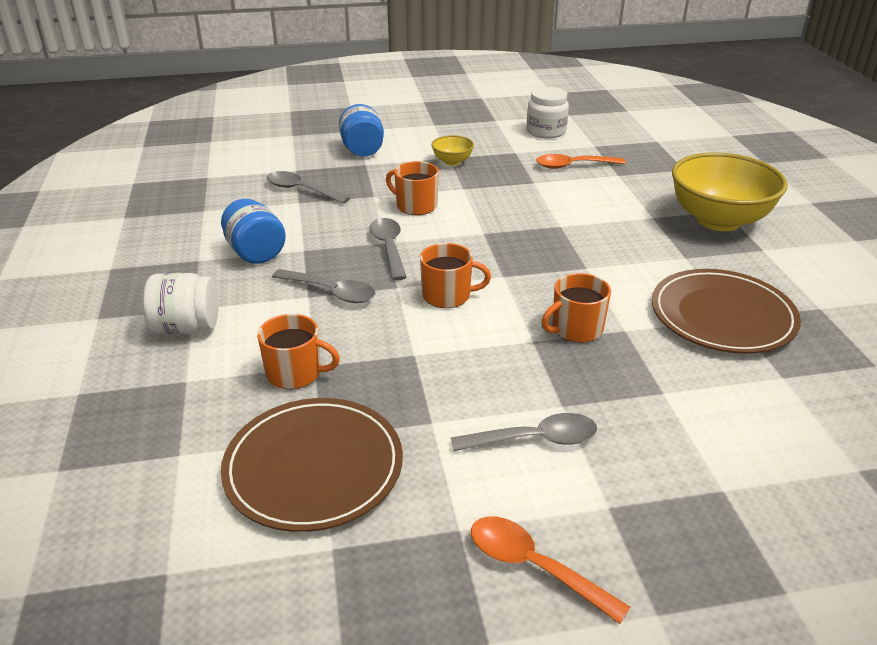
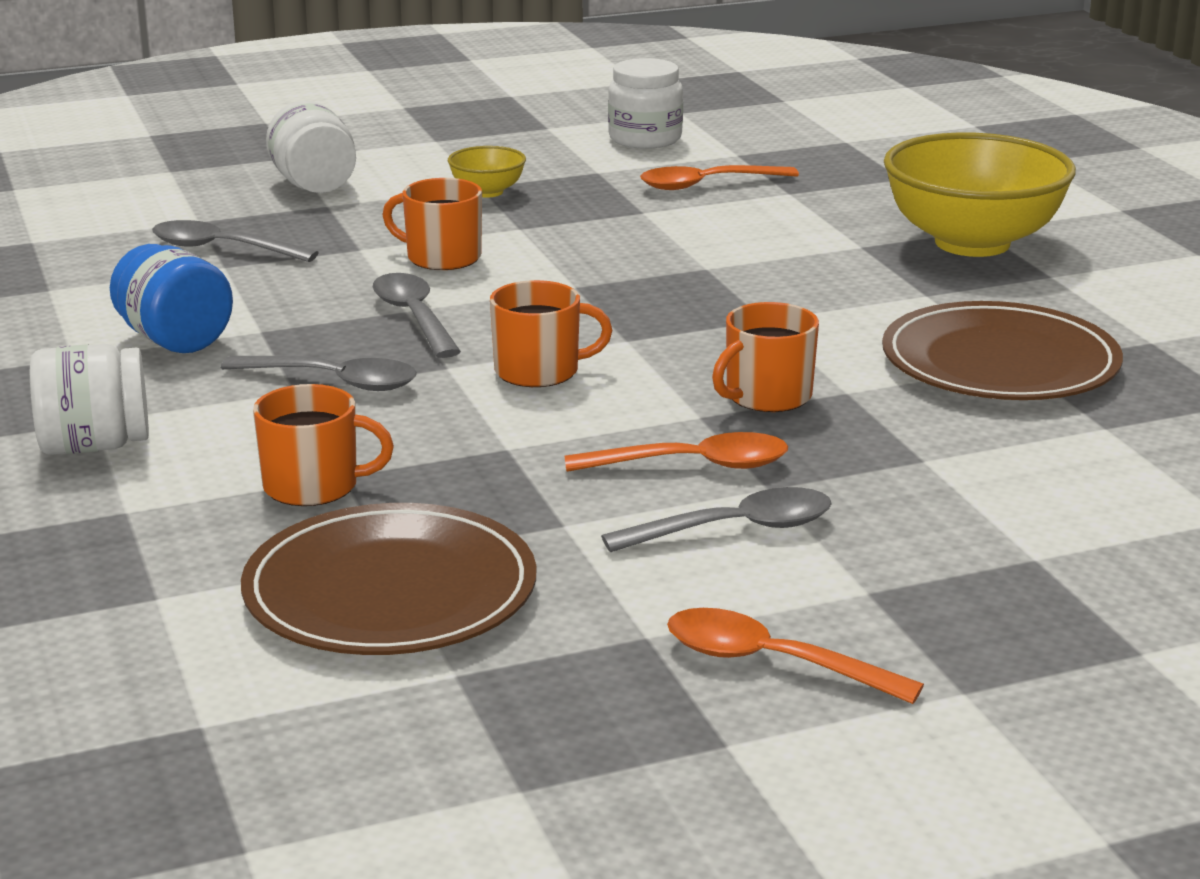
camera: 10 degrees left, 10 degrees down
(362, 150) = (314, 185): blue jar -> white jar
(520, 381) = (693, 465): none -> orange spoon

